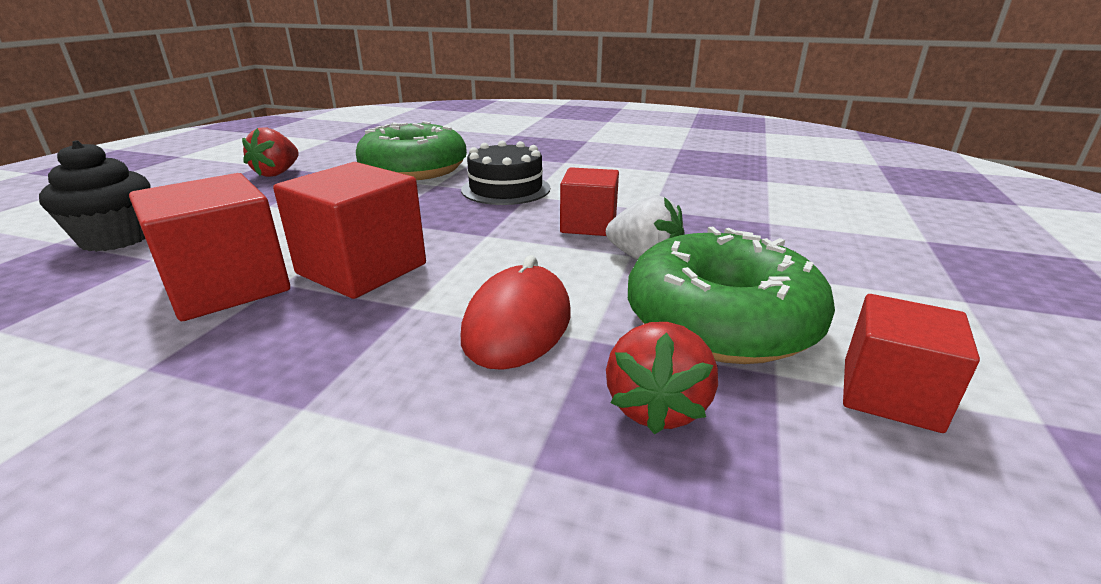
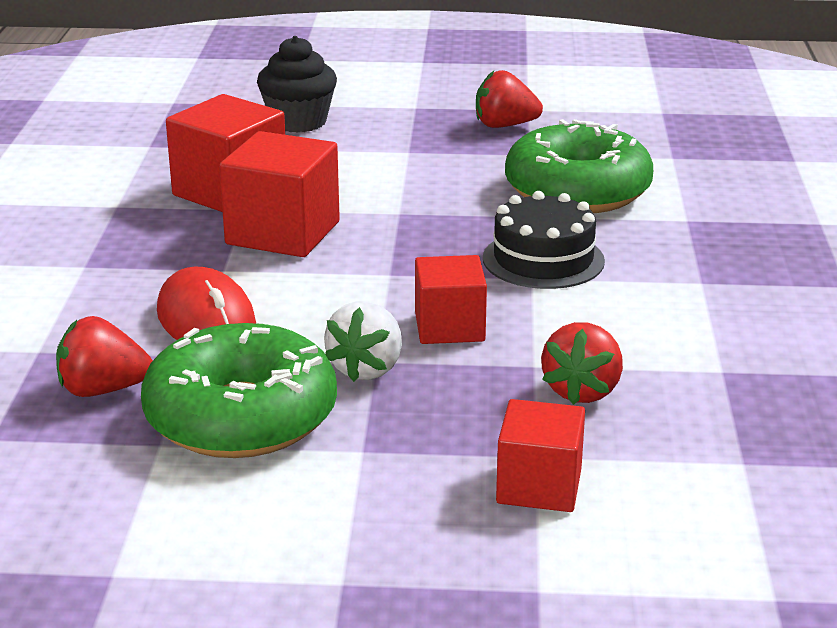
camera: 75 degrees right, 0 degrees up
(517, 324) = (206, 319): red mouse -> red mouse turned 60 degrees clockwise
(688, 201) = (582, 391): none -> red strawberry
(890, 394) = (137, 498): red cube -> red cube (539, 486)

